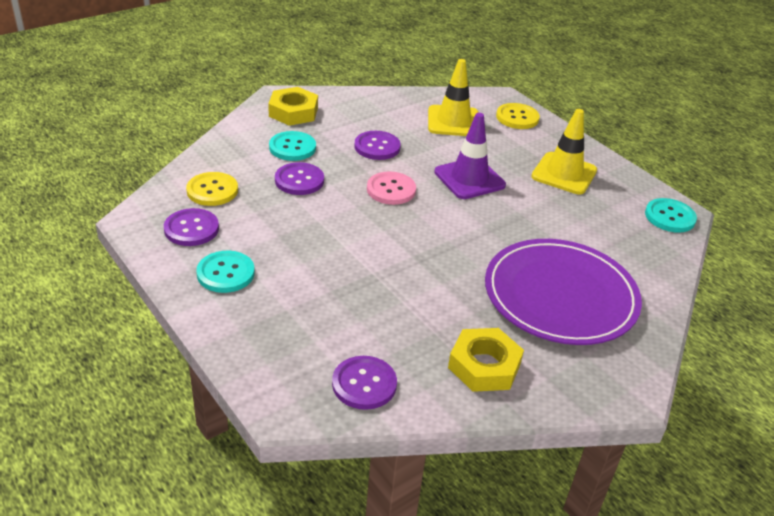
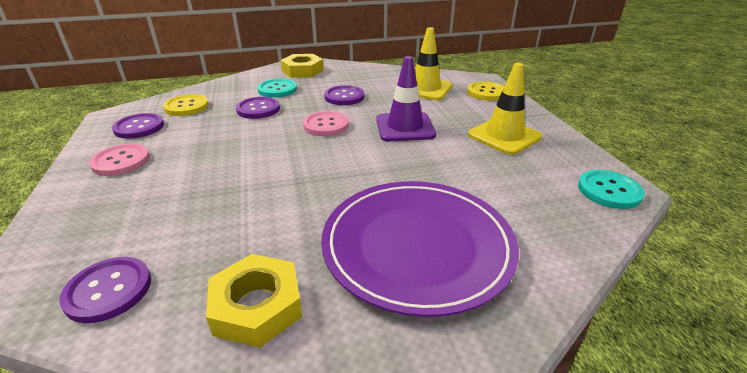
camera: 25 degrees right, 5 degrees down
(225, 273) = (121, 161): turquoise button -> pink button

